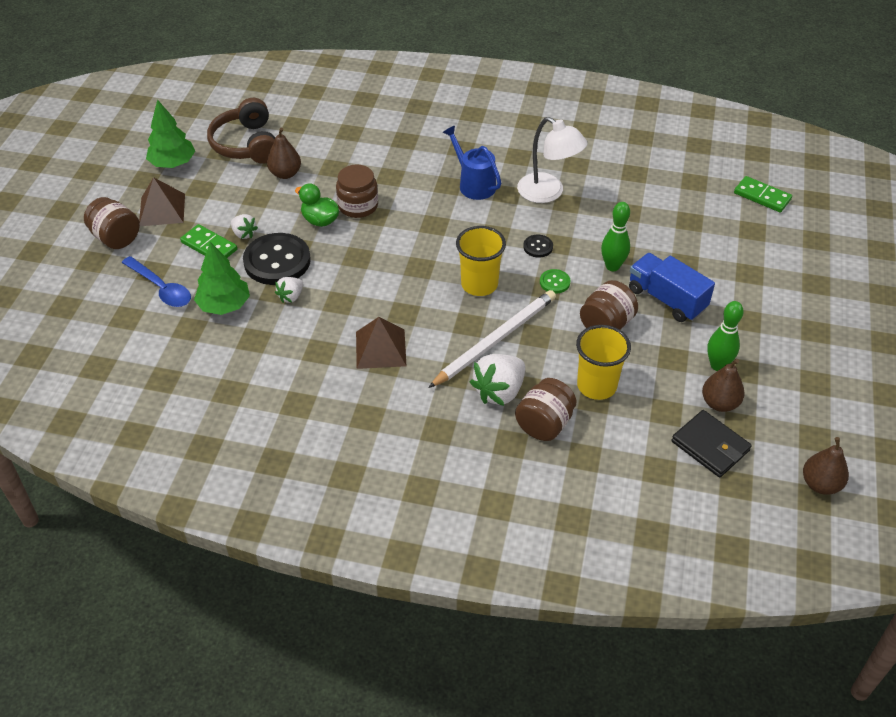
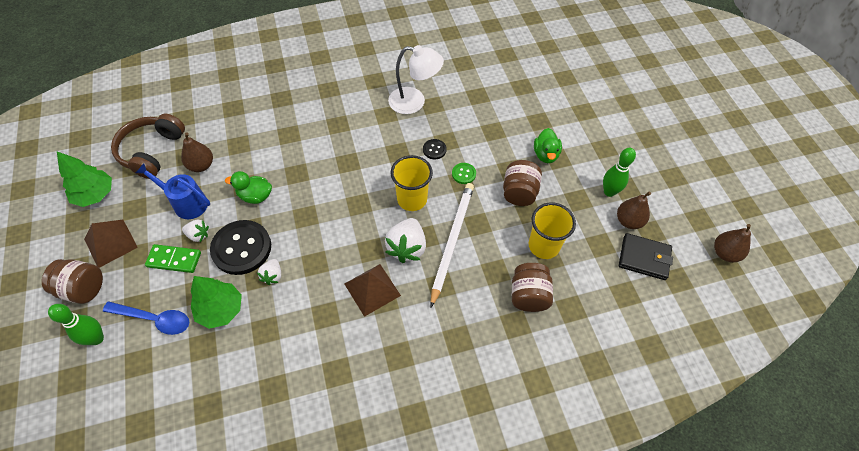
camera: 30 degrees left, 10 degrees up
(247, 144) = (152, 151): brown headphones -> brown headphones turned 60 degrees clockwise
(358, 206) = (278, 170): brown jar -> none
(473, 184) = (356, 116): blue watering can -> blue watering can (186, 203)
(499, 391) = (481, 284): white strawberry -> white strawberry (407, 248)
(612, 266) = (494, 144): green bowling pin -> green bowling pin (97, 338)
(666, 299) = (545, 154): blue truck -> green duck
(762, 196) = (555, 49): green domino -> none

